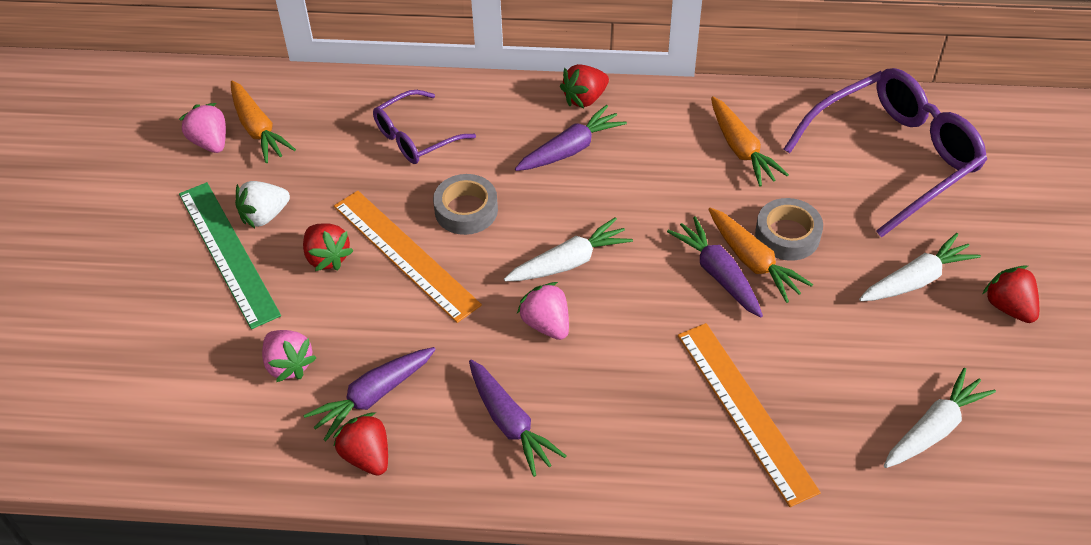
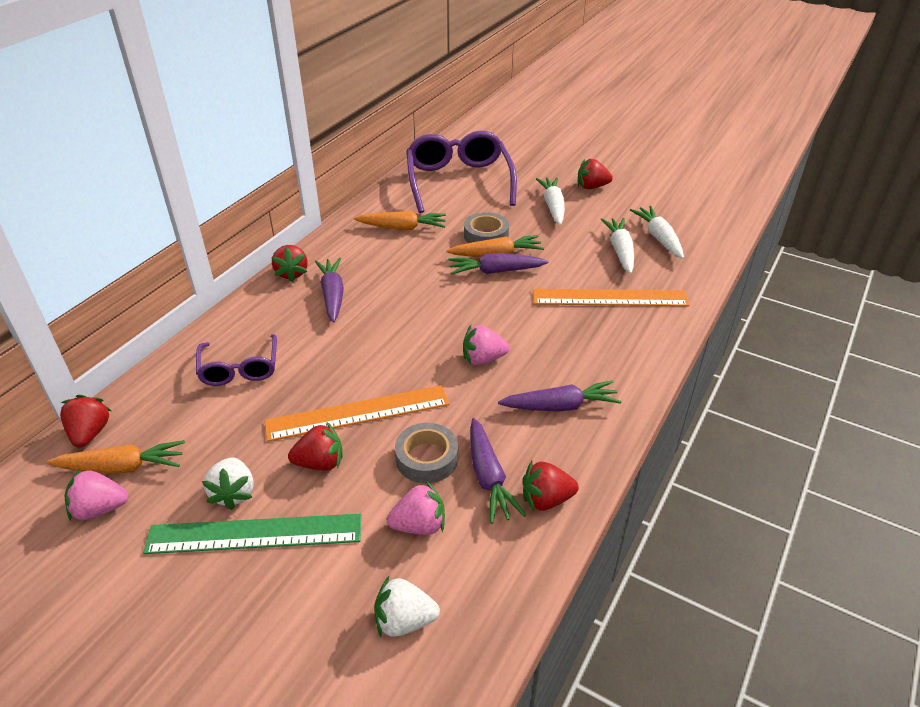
camera: 65 degrees left, 10 degrees down
(183, 397) = (404, 621): none -> white strawberry
(284, 87) = (90, 433): none -> red strawberry
(466, 210) = (342, 365): grey tape -> grey tape (427, 458)
(569, 262) = (435, 330): white carrot -> white carrot (620, 251)

